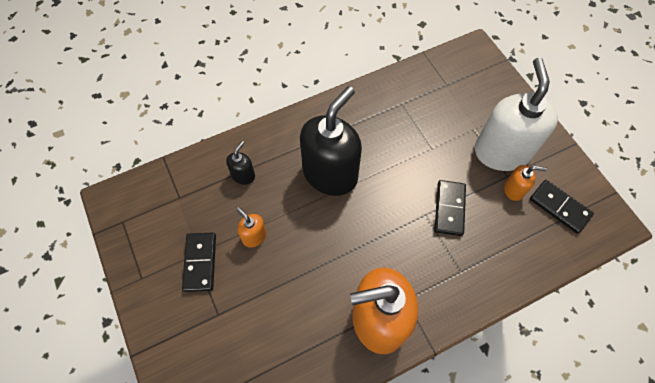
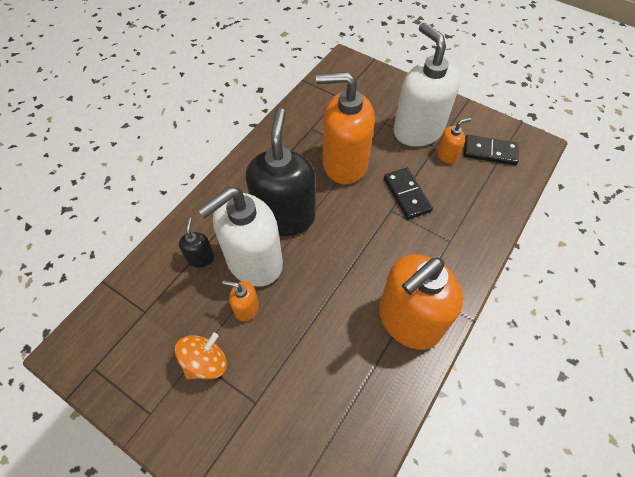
camera: 30 degrees left, 5 degrees down
(200, 262) = (206, 362): black domino -> orange spinning top
(282, 200) = (254, 261): none -> white soap dispenser
(411, 151) = (344, 163): none -> orange soap dispenser

